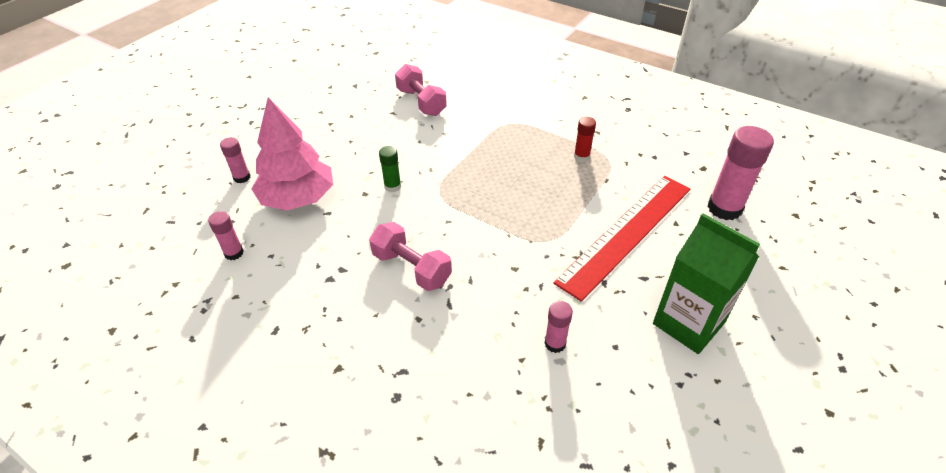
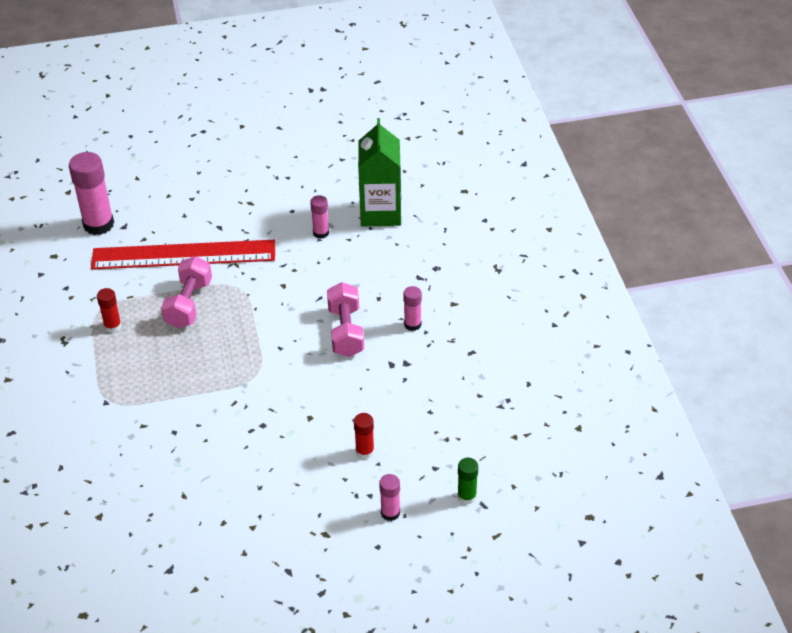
camera: 135 degrees left, 0 degrees up
(234, 253) = (455, 433): pink glue stick -> pink glue stick (412, 324)
(298, 198) = (365, 451): pink tree -> red glue stick
(392, 186) = (282, 407): green glue stick -> green glue stick (466, 496)
(421, 102) = (142, 488): pink dumbbell -> pink dumbbell (189, 304)
(688, 323) = (237, 193): green carton -> green carton (380, 212)

